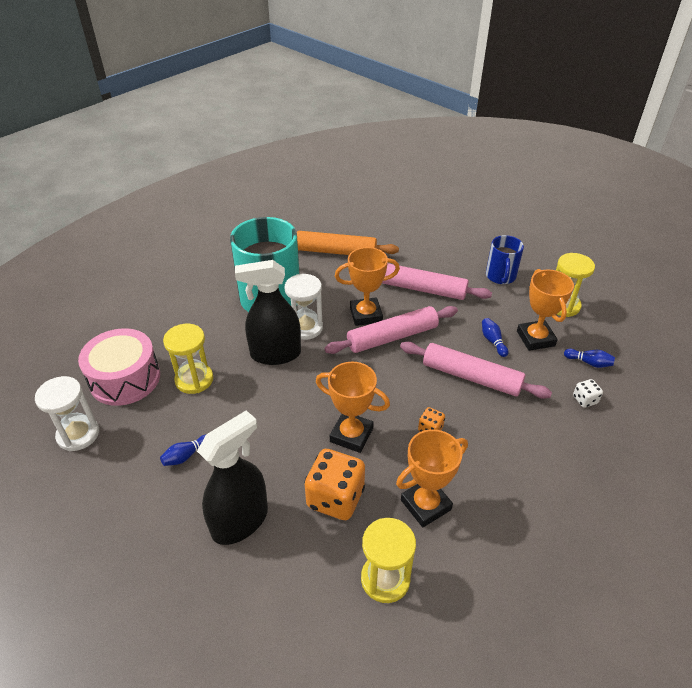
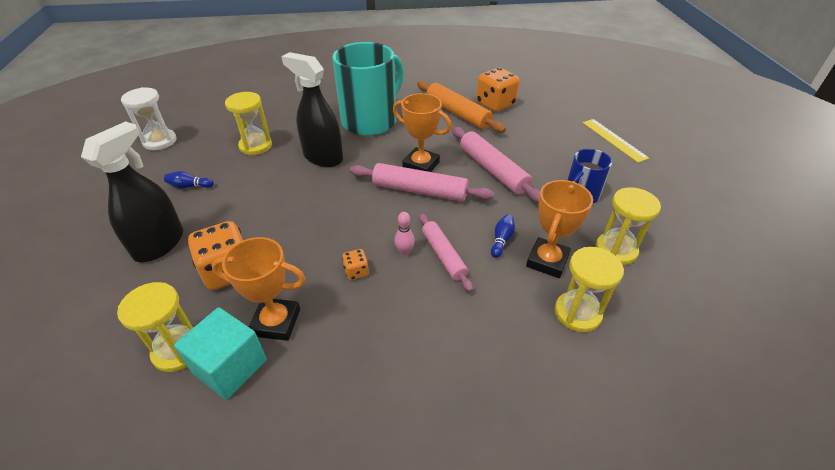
camera: 40 degrees right, 0 degrees up
(125, 379) = (222, 125): pink drum -> none
(240, 521) = (159, 244): black spray bottle -> black spray bottle turned 60 degrees counterclockwise
(305, 328) = (366, 151): white hourglass -> none
(351, 435) = (296, 238): orange trophy -> none
(355, 228) = (495, 104): none -> orange dice
(438, 558) = (230, 366): none -> turquoise cube
(443, 391) = (404, 252): none -> pink bowling pin
(471, 377) = (443, 255): pink rolling pin -> pink rolling pin, size x0.66
(472, 219) = (614, 140): none -> yellow ruler
(585, 400) = (527, 341): white dice -> none
(589, 362) = (577, 313): blue bowling pin -> yellow hourglass

